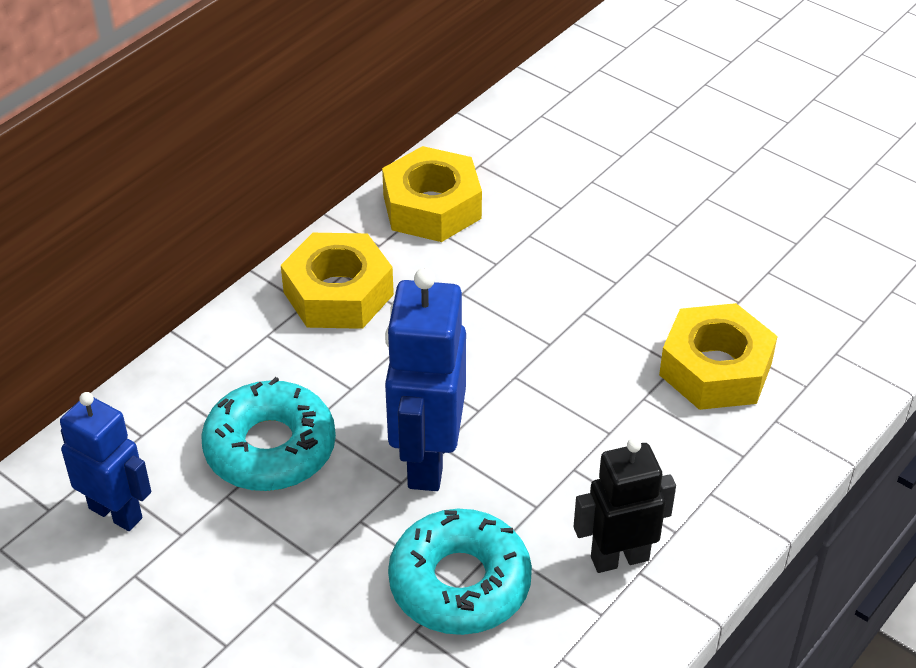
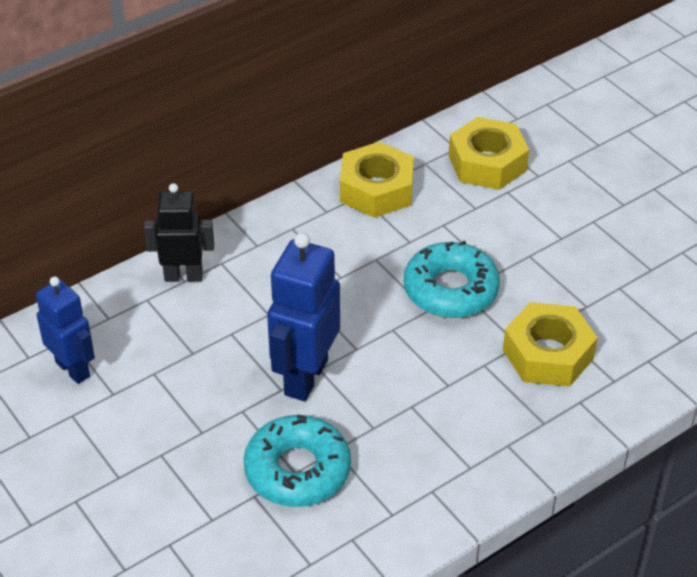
camera: 15 degrees right, 0 degrees up
(270, 448) = (195, 345): turquoise donut -> turquoise donut (450, 289)
(338, 293) = (283, 242): yellow nut -> yellow nut (487, 163)
(619, 558) = (421, 477): black robot -> black robot (183, 276)

